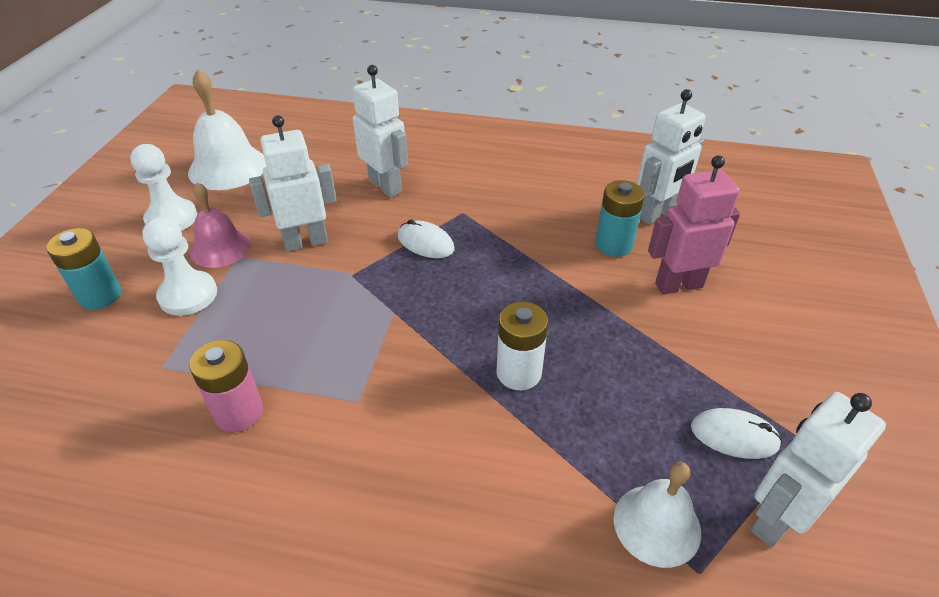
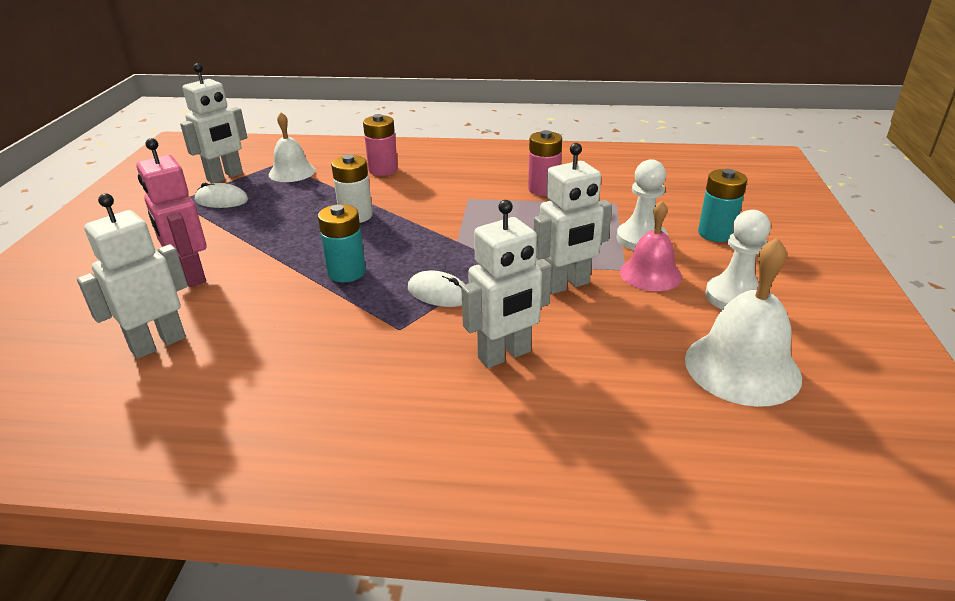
camera: 175 degrees right, 10 degrees down
(385, 186) = (505, 355): white robot -> white robot turned 75 degrees counterclockwise
(486, 511) = (383, 170): none -> pink battery
(613, 245) = (233, 305): turquoise battery -> turquoise battery (346, 272)
(678, 285) = (191, 275): pink robot -> pink robot turned 75 degrees clockwise

